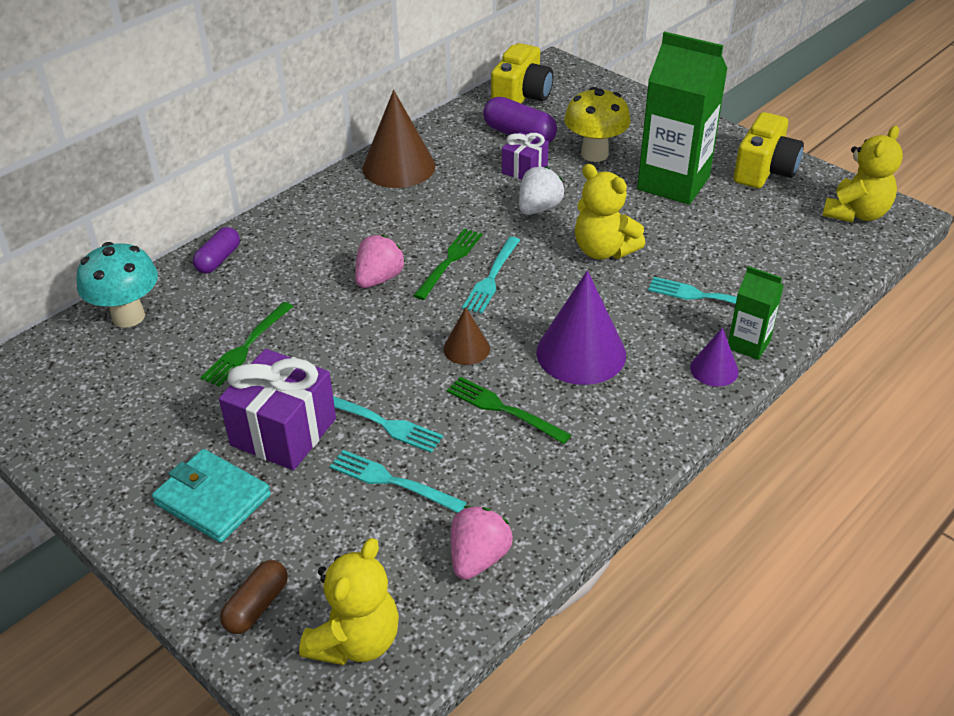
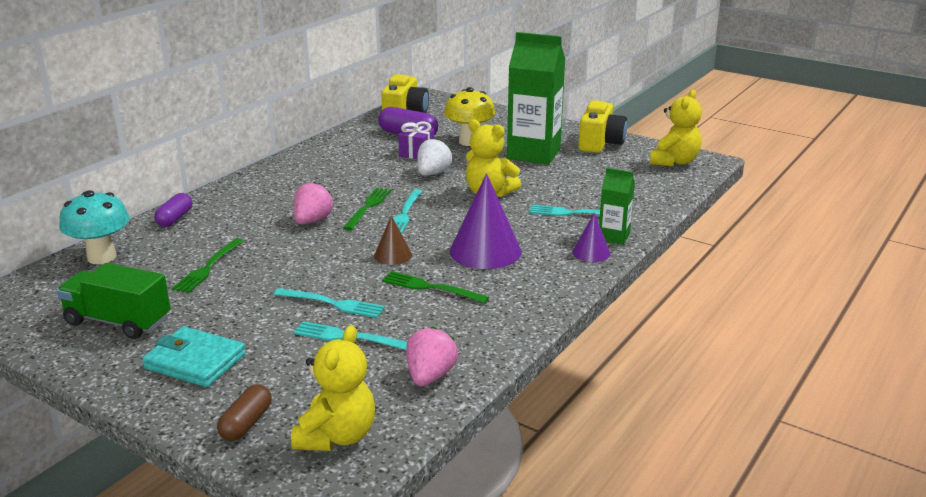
camera: 10 degrees left, 15 degrees down
(135, 425) = (118, 321): none -> green truck
(283, 432) = (250, 315): purple gift -> none
(399, 167) = (315, 157): brown cone -> none

